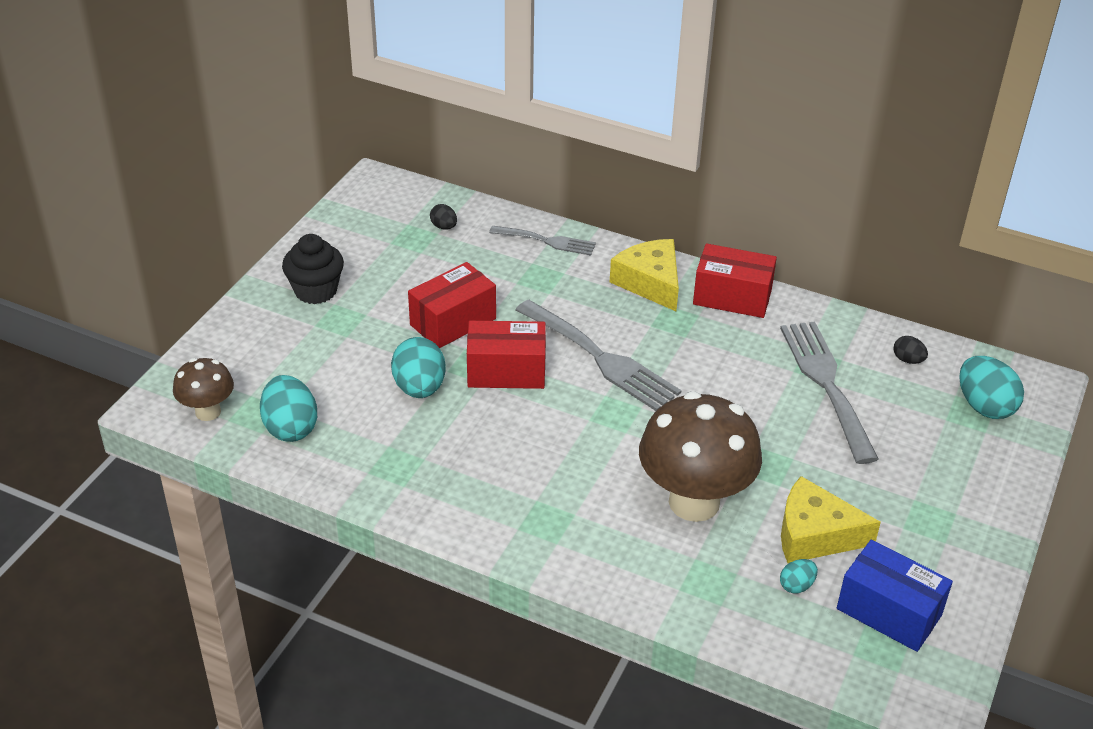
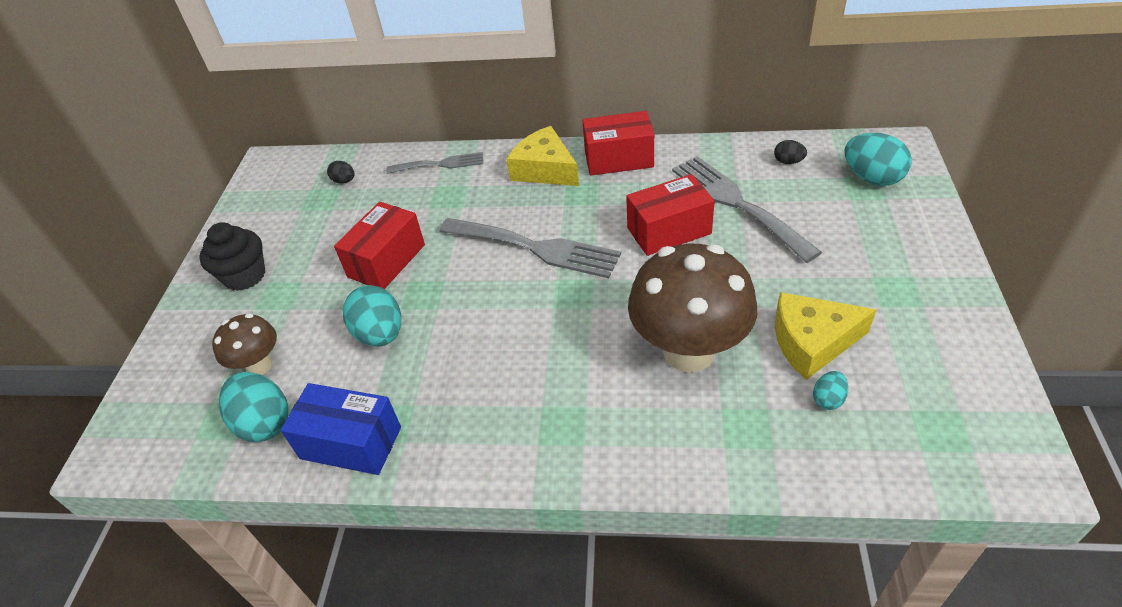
camera: 15 degrees left, 5 degrees up
(208, 412) = (170, 437): brown mushroom -> brown mushroom (259, 366)
(506, 371) = (456, 289): red box -> red box (669, 231)
(889, 612) = (924, 392): blue box -> blue box (351, 443)

